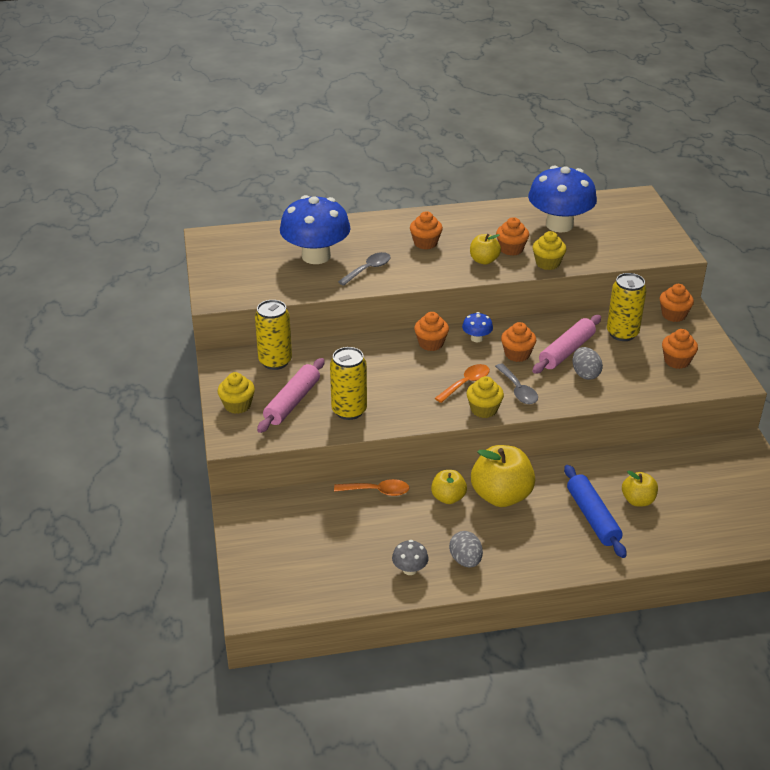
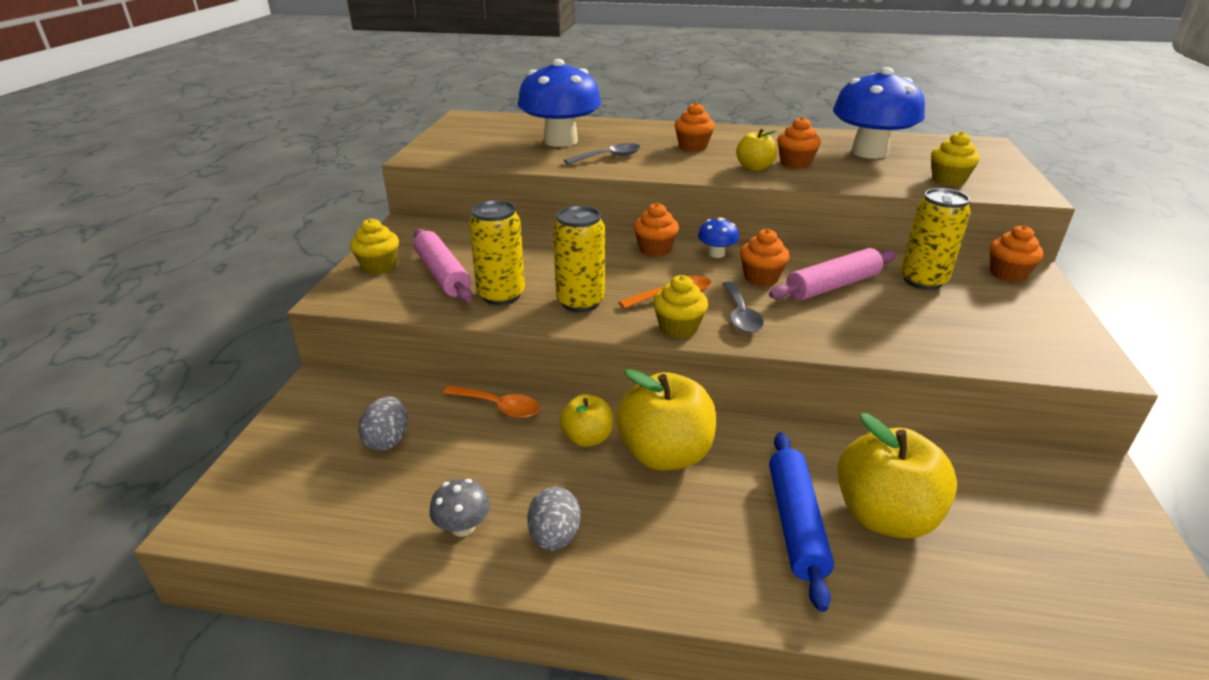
camera: 20 degrees right, 5 degrees down
(275, 361) = (461, 235): yellow can -> yellow can (580, 302)
(292, 402) = (443, 274): pink rolling pin -> pink rolling pin turned 75 degrees counterclockwise
(547, 263) = (836, 180): yellow cupcake -> yellow cupcake (948, 180)
(585, 374) = (849, 315): grey egg -> grey egg (388, 440)
(638, 500) = (884, 516): yellow apple -> yellow apple, size x1.79
(676, 361) = (1000, 325): orange cupcake -> none

